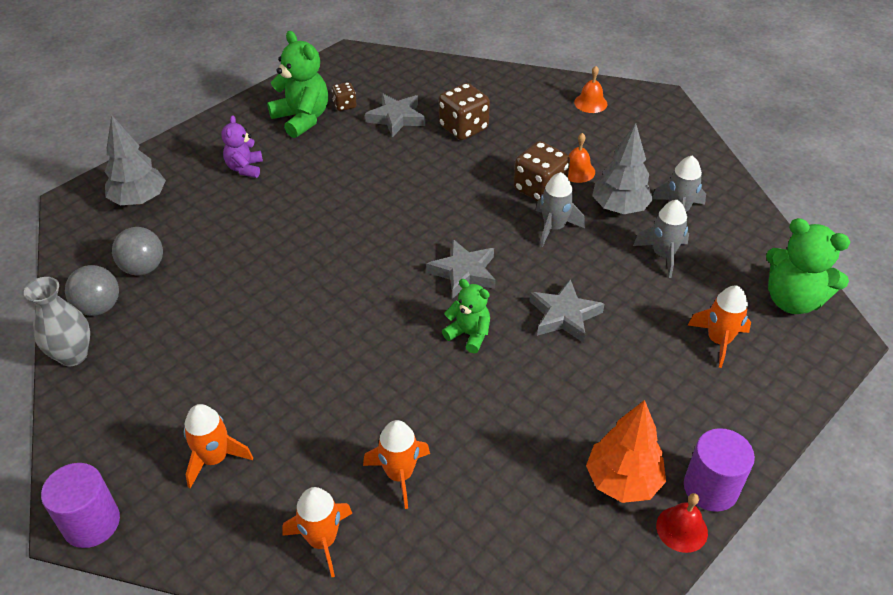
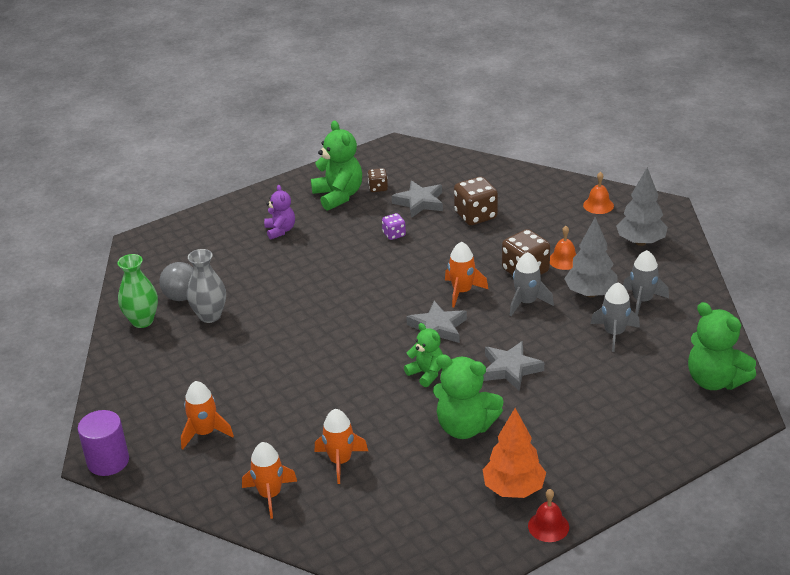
camera: 15 degrees right, 10 degrees down
(73, 355) = (116, 352): grey vase -> grey vase (210, 316)
(99, 307) = (142, 321): grey ball -> green vase
(139, 200) = (190, 246): grey tree -> grey tree (640, 242)
(245, 168) = (280, 230): purple teddy bear -> purple teddy bear turned 150 degrees clockwise
(379, 160) = (394, 234): none -> purple dice
(537, 402) = (465, 427): none -> green teddy bear
(710, 488) = (583, 503): purple cylinder -> none
(718, 340) = (635, 403): orange rocket -> orange rocket (462, 291)

